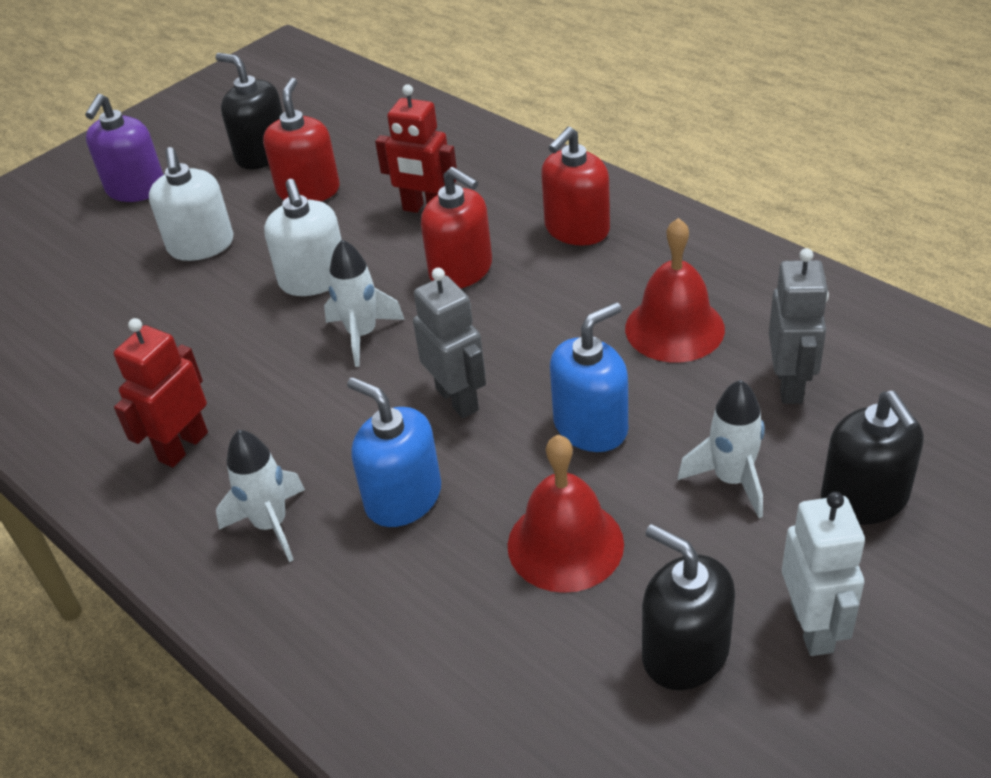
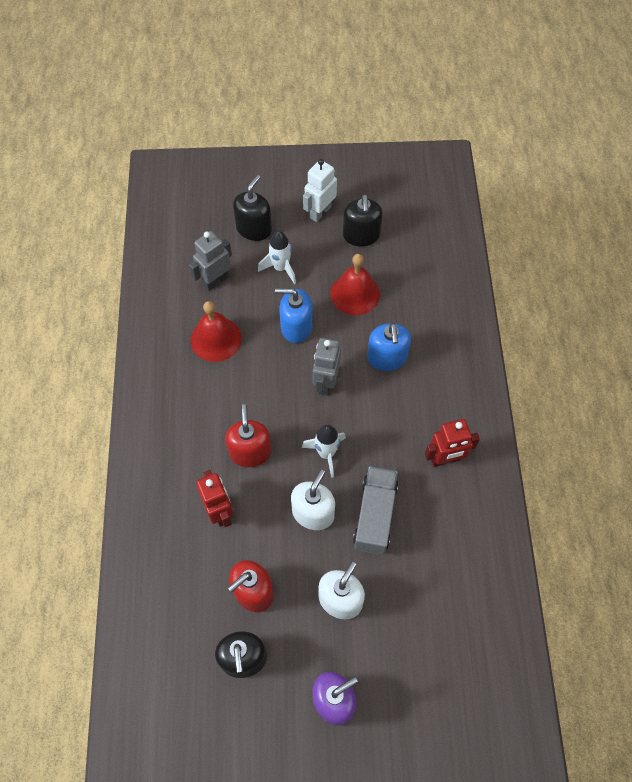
camera: 140 degrees left, 20 degrees up
(230, 328) = (375, 515): none -> grey truck
(271, 525) = (441, 388): white rocket -> none
(577, 229) = (179, 427): red soap dispenser -> none

